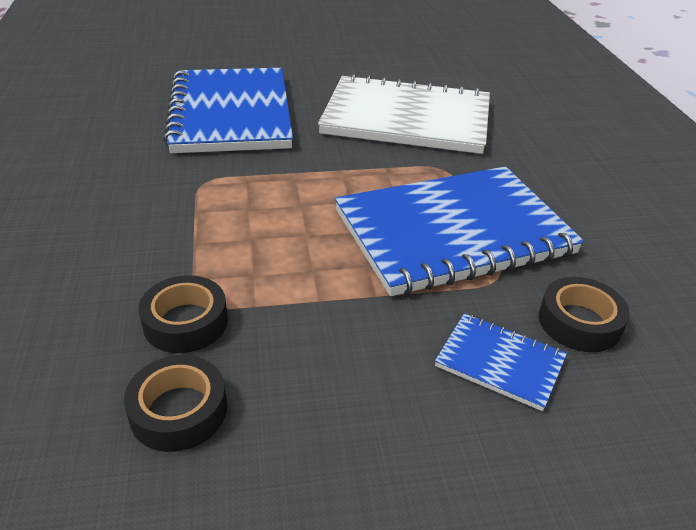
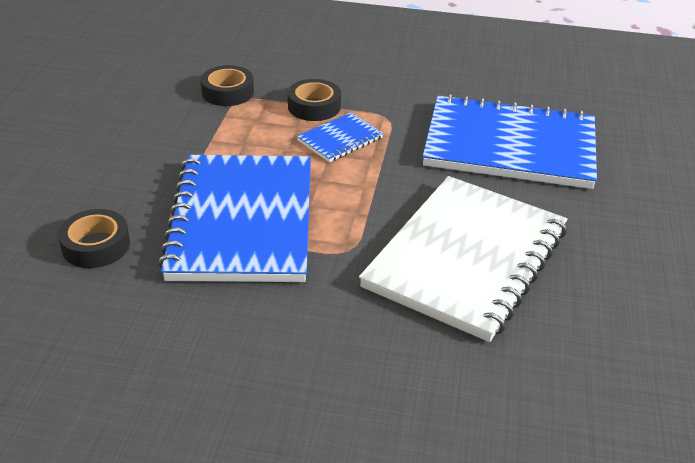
camera: 110 degrees right, 0 degrees up
(178, 411) = (162, 83): black tape -> black tape (314, 106)
(500, 362) = (97, 194): blue notebook -> blue notebook (340, 139)

